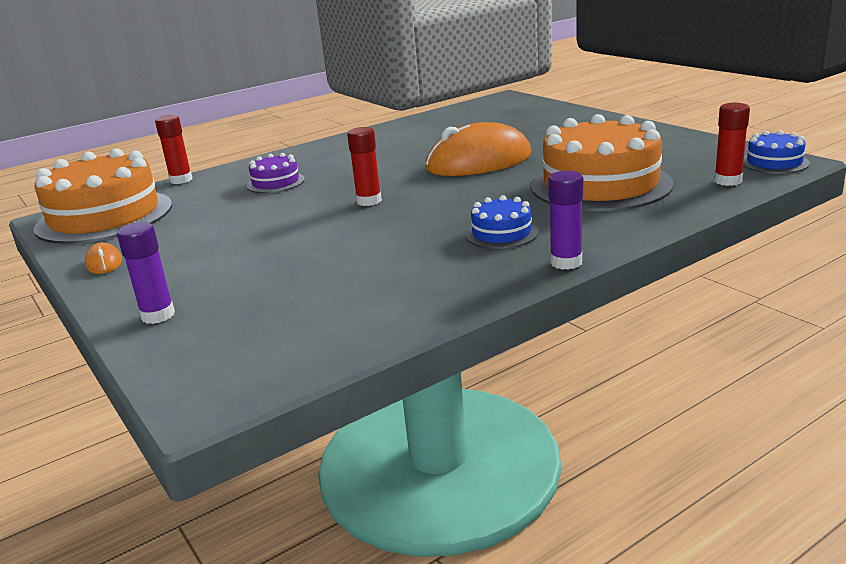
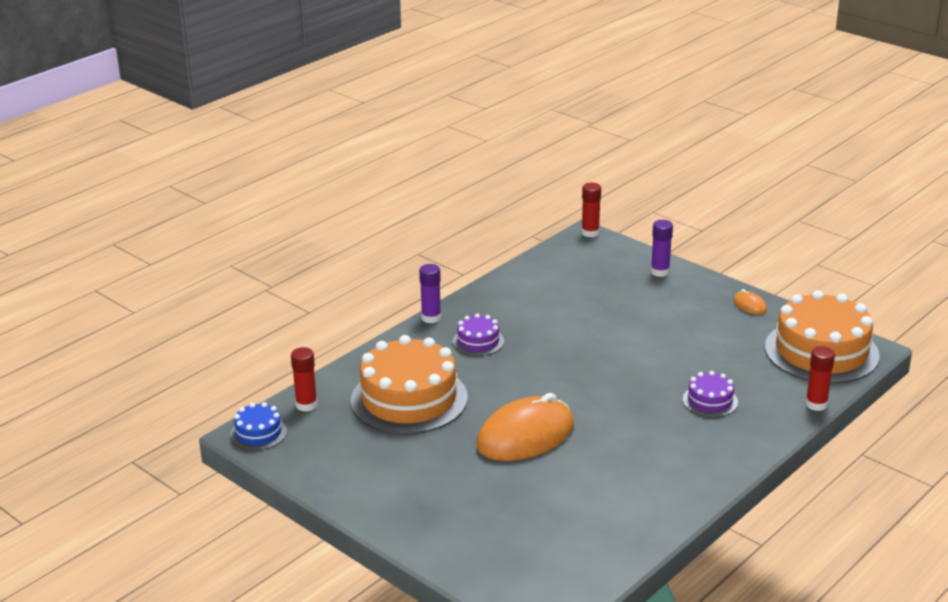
camera: 165 degrees right, 5 degrees up
(369, 201) = (599, 375): red glue stick -> red glue stick (590, 233)
(501, 233) = (478, 341): blue cake -> purple cake

